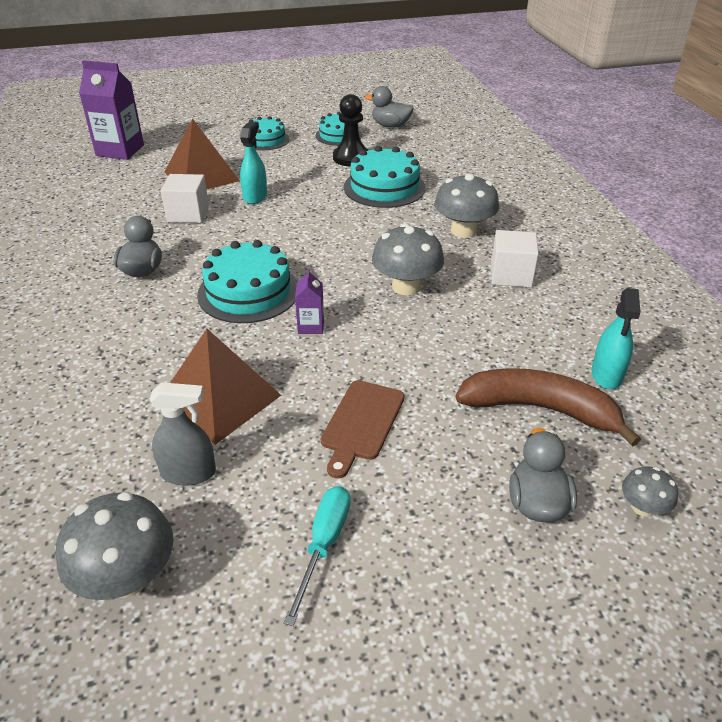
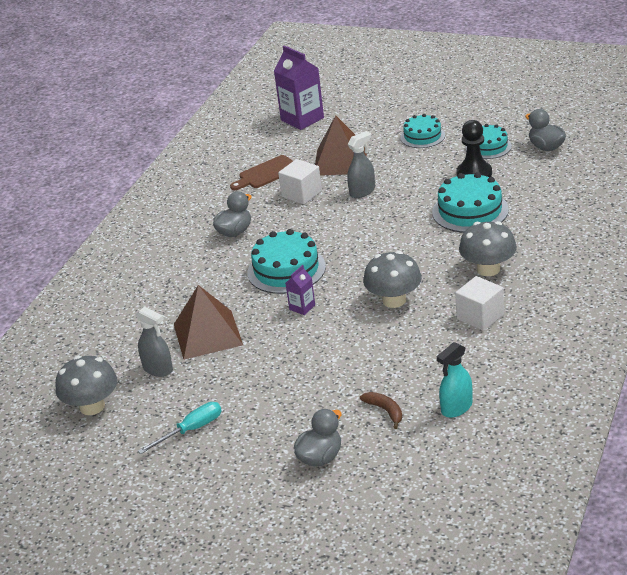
camera: 40 degrees right, 5 degrees down
(255, 196) = (362, 191): turquoise spray bottle -> grey spray bottle
(361, 423) = (271, 378): brown cutting board -> brown cutting board (266, 173)
(539, 409) = (385, 411): brown banana -> brown banana, size x0.47
(643, 507) = (377, 484): grey mushroom -> none

